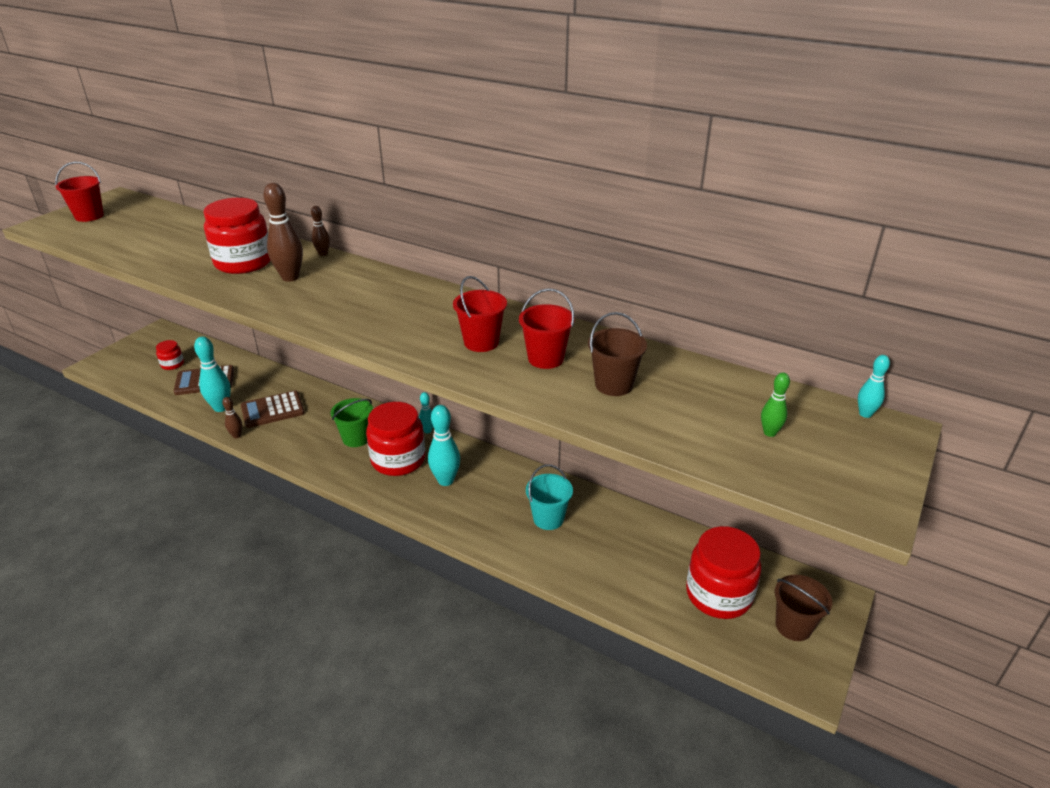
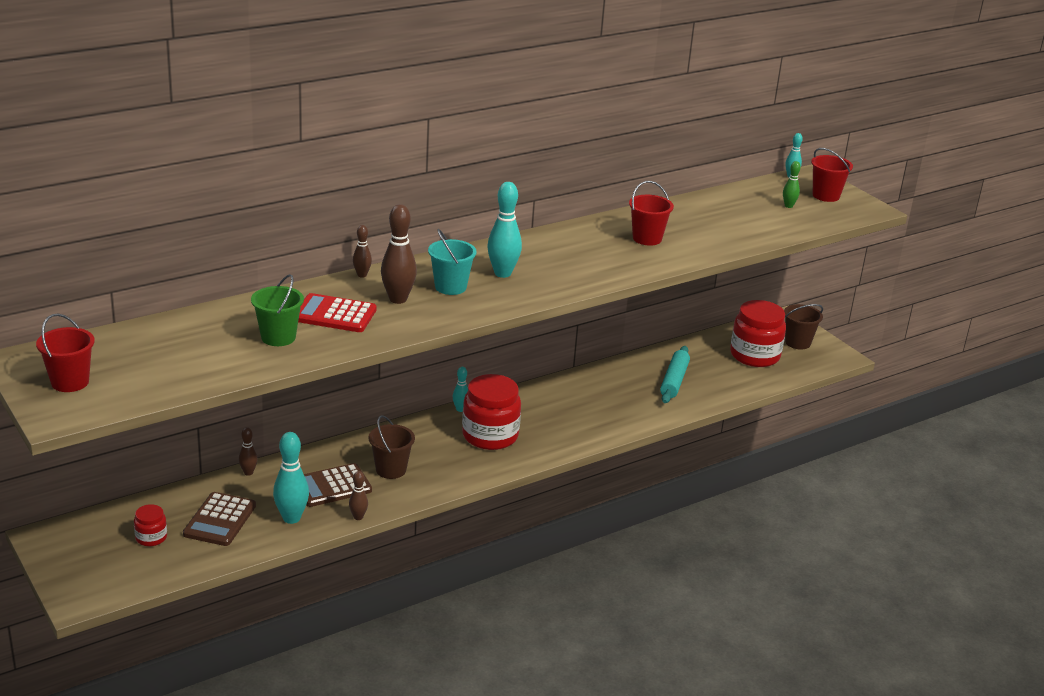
camera: 65 degrees left, 5 degrees down
(243, 262) = (334, 314): red jar -> red calculator
(270, 371) = (248, 472): none -> brown bowling pin
(272, 410) = (332, 486): brown calculator -> brown calculator turned 60 degrees clockwise
(356, 438) = (434, 449): green bucket -> green bucket (278, 337)
(445, 480) = (541, 421): turquoise bowling pin -> turquoise bowling pin (502, 273)
(481, 342) = (602, 253): red bucket -> red bucket (826, 196)
(548, 519) = (629, 390): turquoise bucket -> turquoise bucket (450, 287)
(597, 545) = (674, 381): none -> turquoise rolling pin
(614, 385) = (700, 229): brown bucket -> brown bucket (391, 470)

